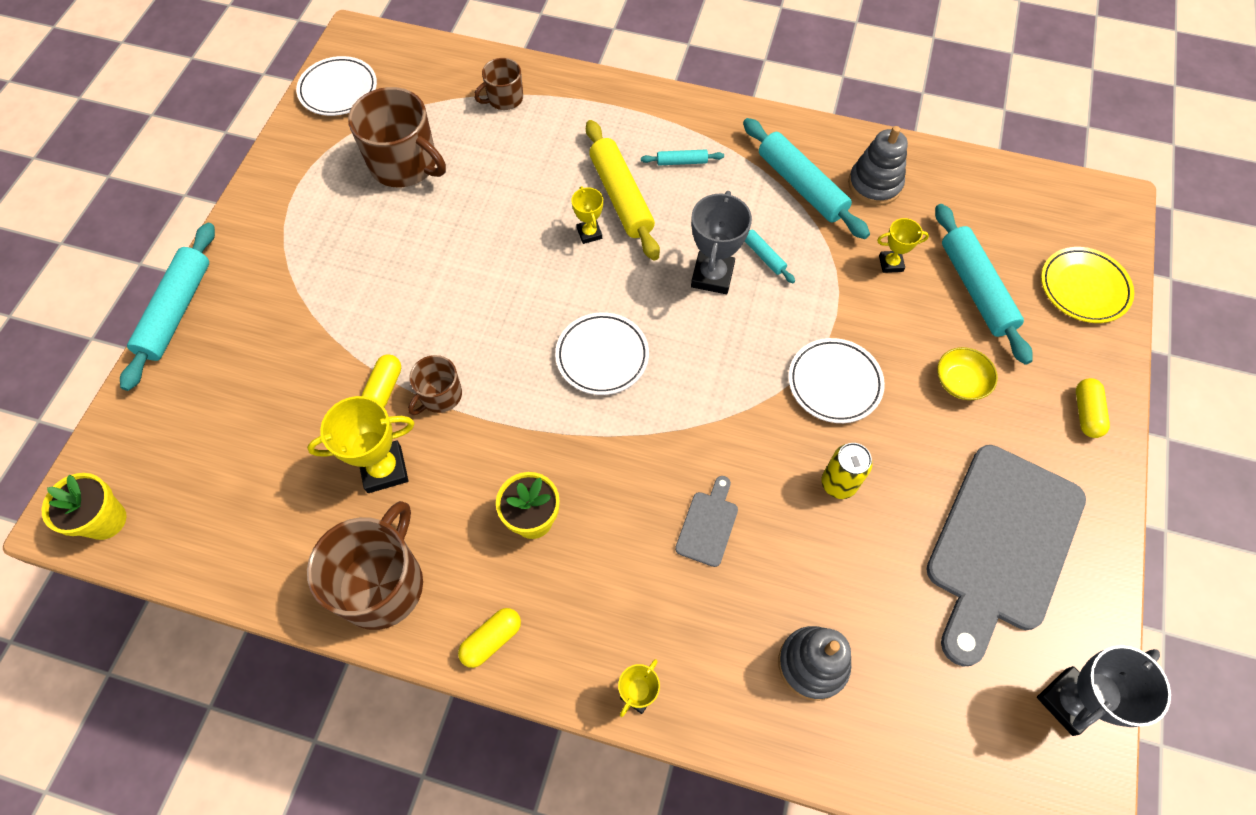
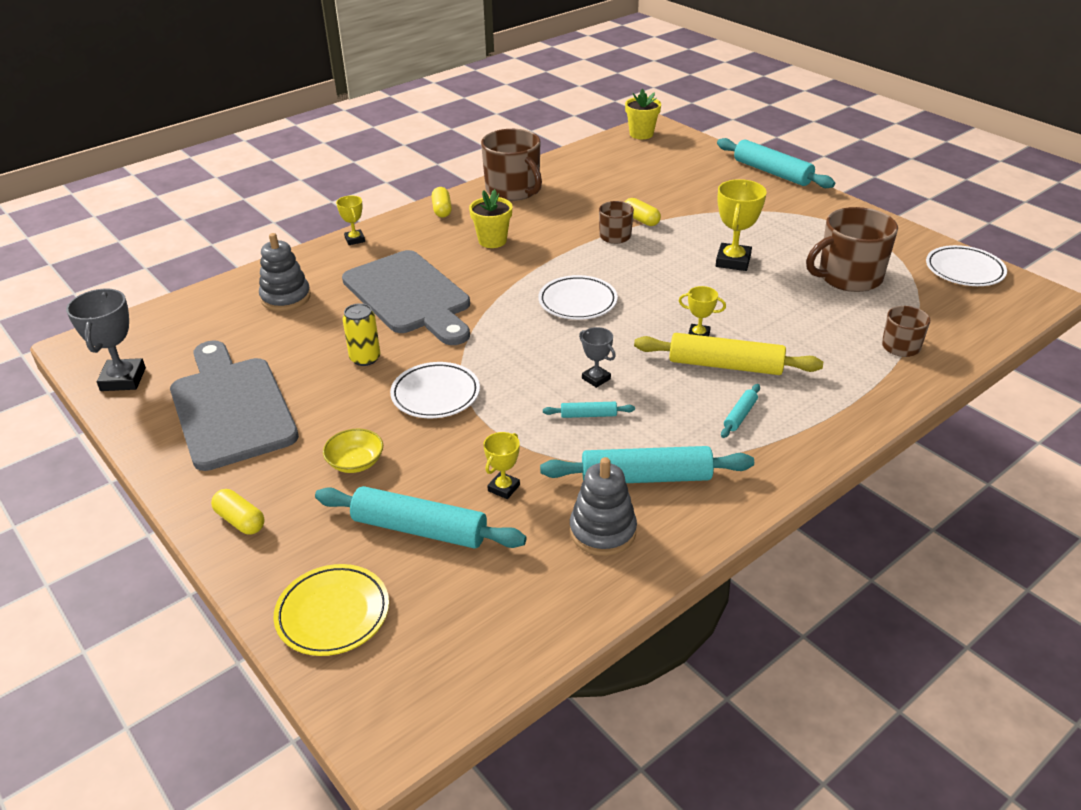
camera: 125 degrees right, 25 degrees down
(384, 469) = (583, 206): yellow trophy -> yellow trophy (733, 261)
(708, 525) = (410, 296): grey cutting board -> grey cutting board, size x2.42
(712, 276) = (596, 378): grey trophy -> grey trophy, size x0.57

